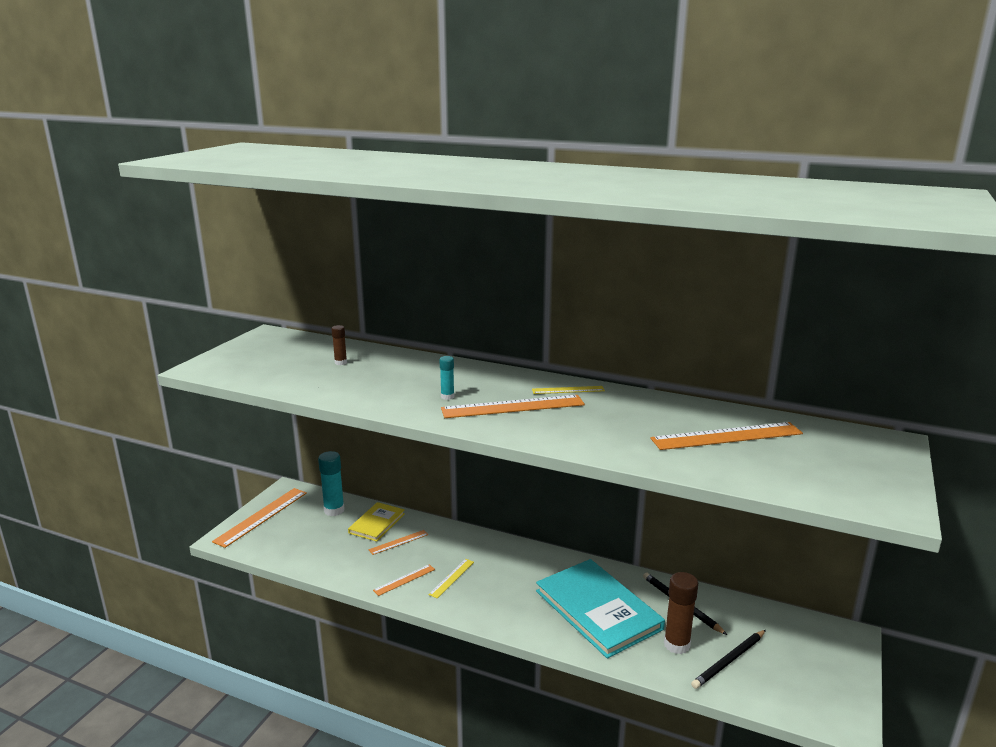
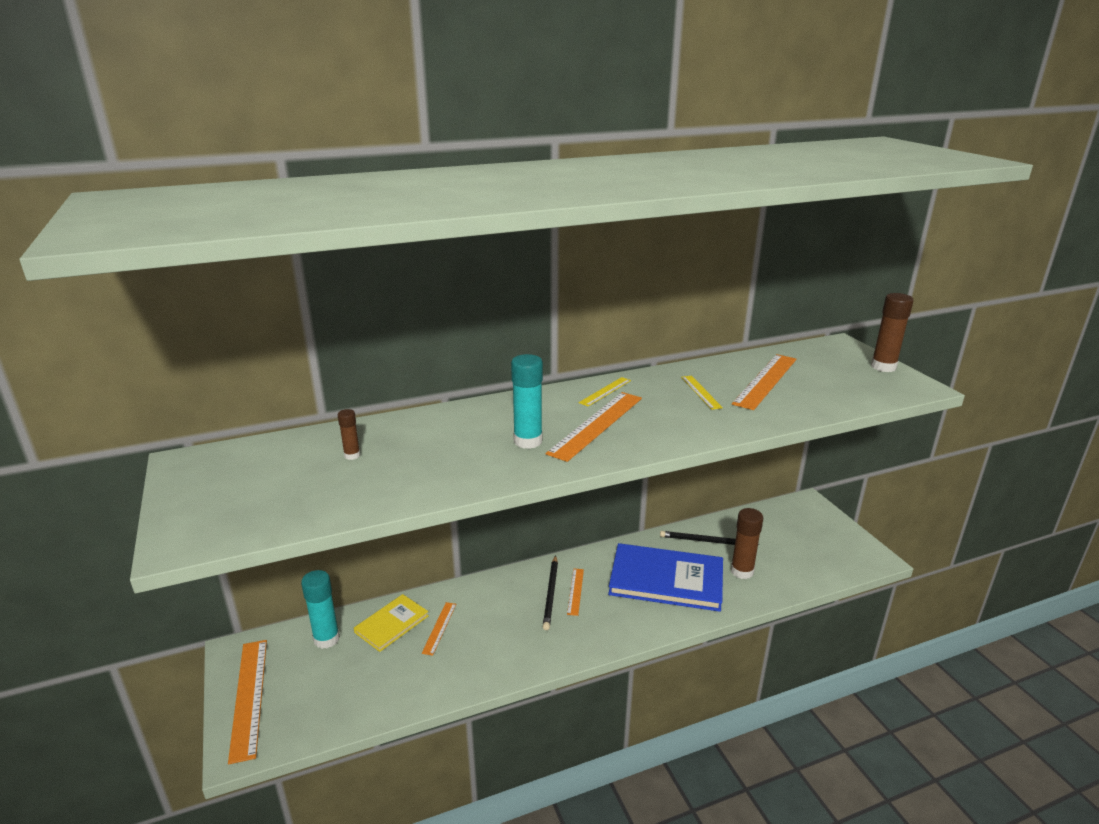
camera: 45 degrees left, 5 degrees up
(377, 523) = (391, 624): yellow book -> yellow book turned 60 degrees clockwise
(404, 580) = (495, 657): orange ruler -> orange ruler (575, 591)
(447, 396) = (528, 441): turquoise glue stick -> turquoise glue stick, size x1.88
(452, 578) = (532, 628): yellow ruler -> yellow ruler (701, 392)
(598, 610) = (666, 580): turquoise book -> blue book
(729, 661) = (780, 561): black pencil -> black pencil (551, 593)
(894, 477) = (883, 367): none -> brown glue stick

